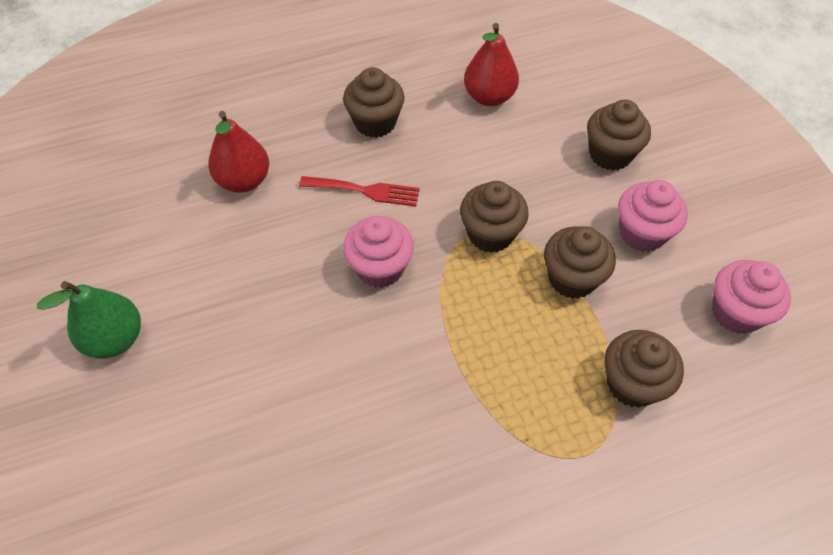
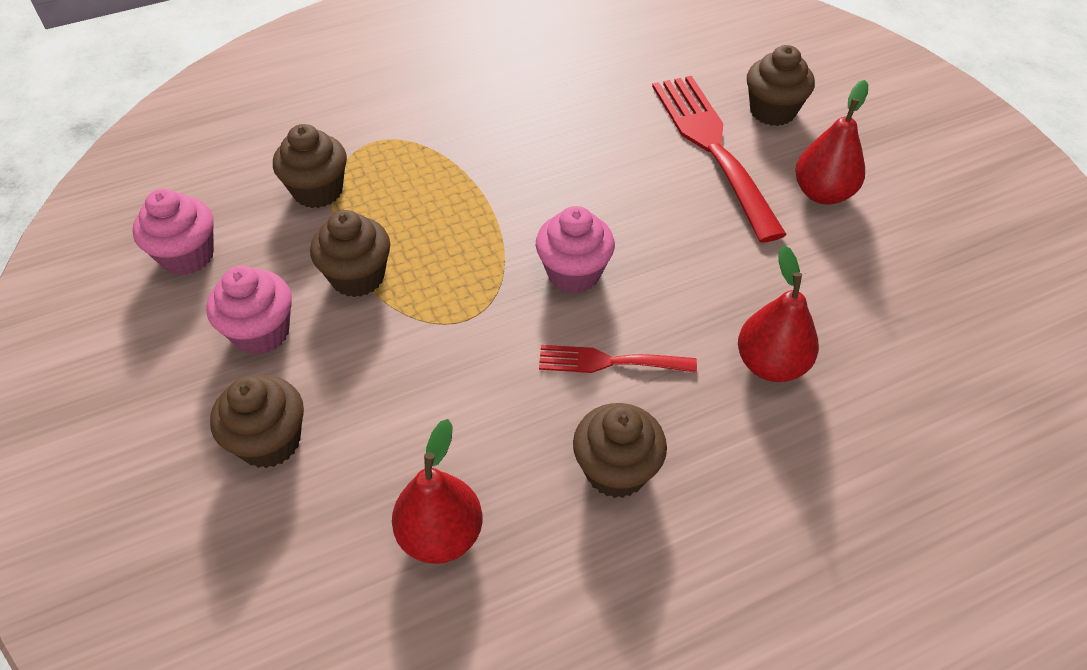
camera: 175 degrees right, 5 degrees down
(115, 339) = (822, 193): green pear -> red pear
(200, 413) = (712, 147): none -> red fork
(490, 234) = (447, 318): brown cupcake -> brown cupcake (772, 111)

